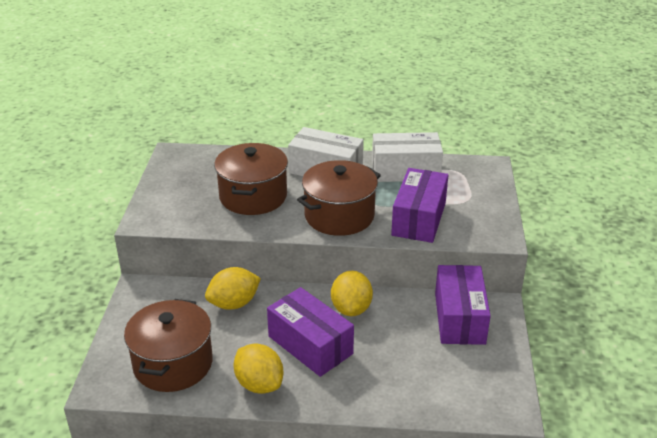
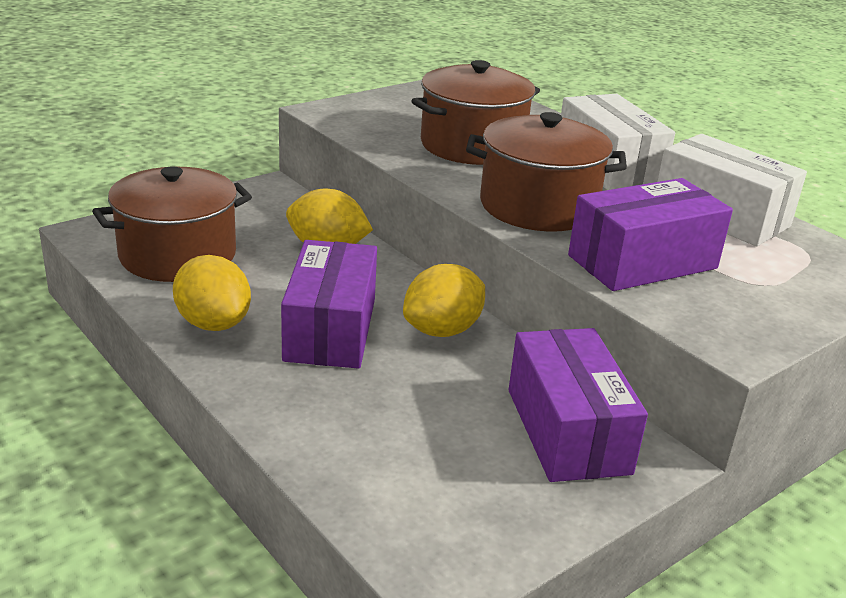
camera: 45 degrees right, 5 degrees down
(259, 384) = (213, 323): yellow lemon -> yellow lemon turned 45 degrees counterclockwise
(459, 318) = (567, 431): purple box -> purple box turned 60 degrees counterclockwise

